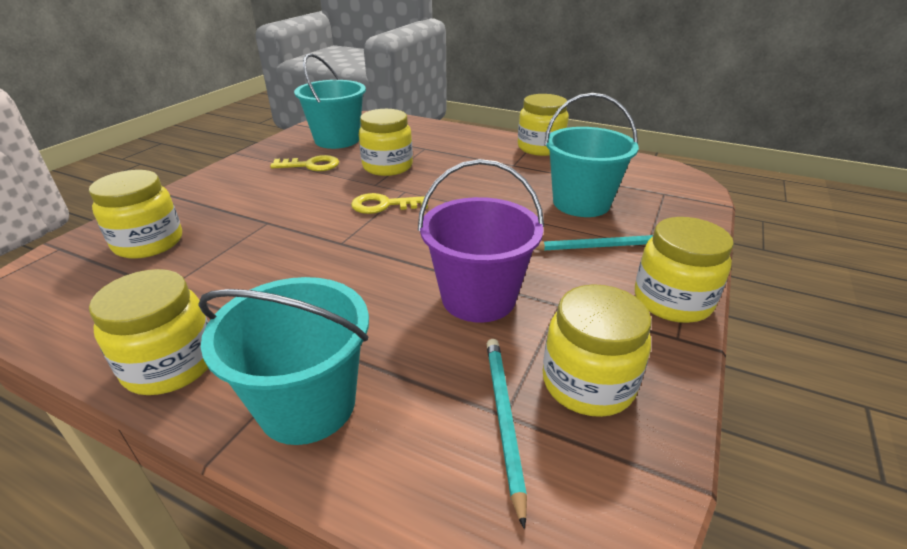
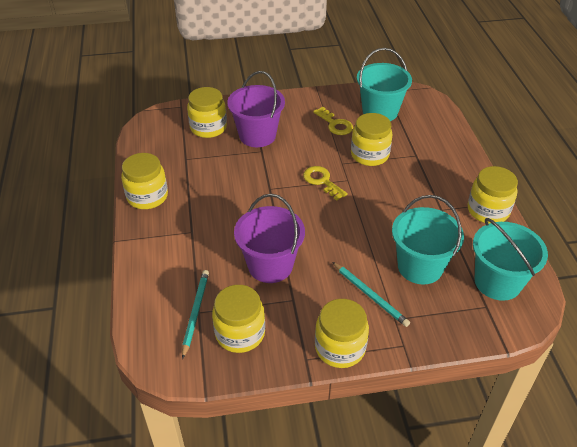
camera: 55 degrees right, 10 degrees up
(237, 214) = (257, 135): none -> purple bucket
(307, 404) = (158, 249): turquoise bucket -> turquoise bucket (497, 282)
(503, 420) = (195, 313): turquoise pencil -> turquoise pencil turned 45 degrees counterclockwise

